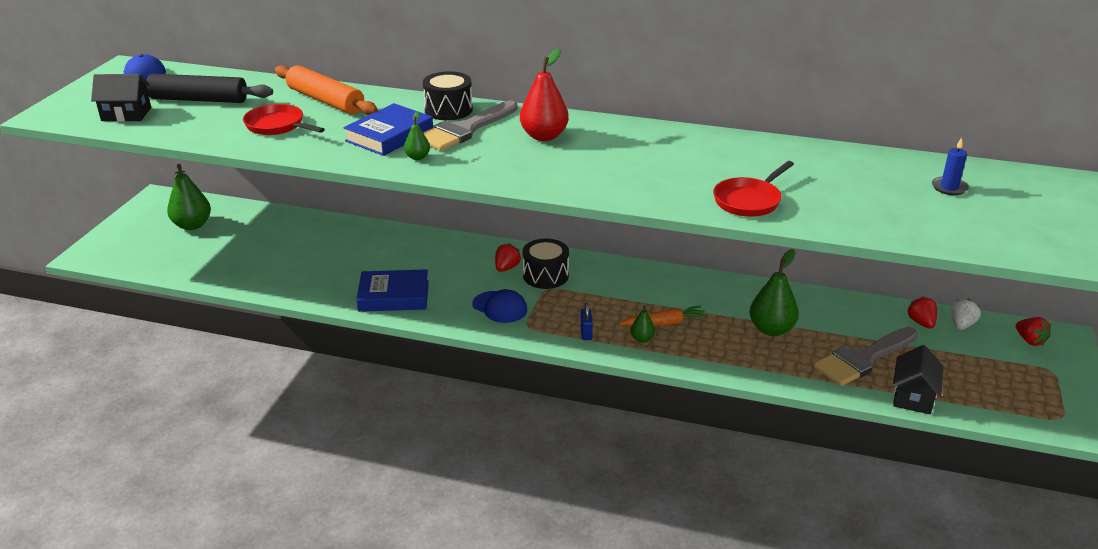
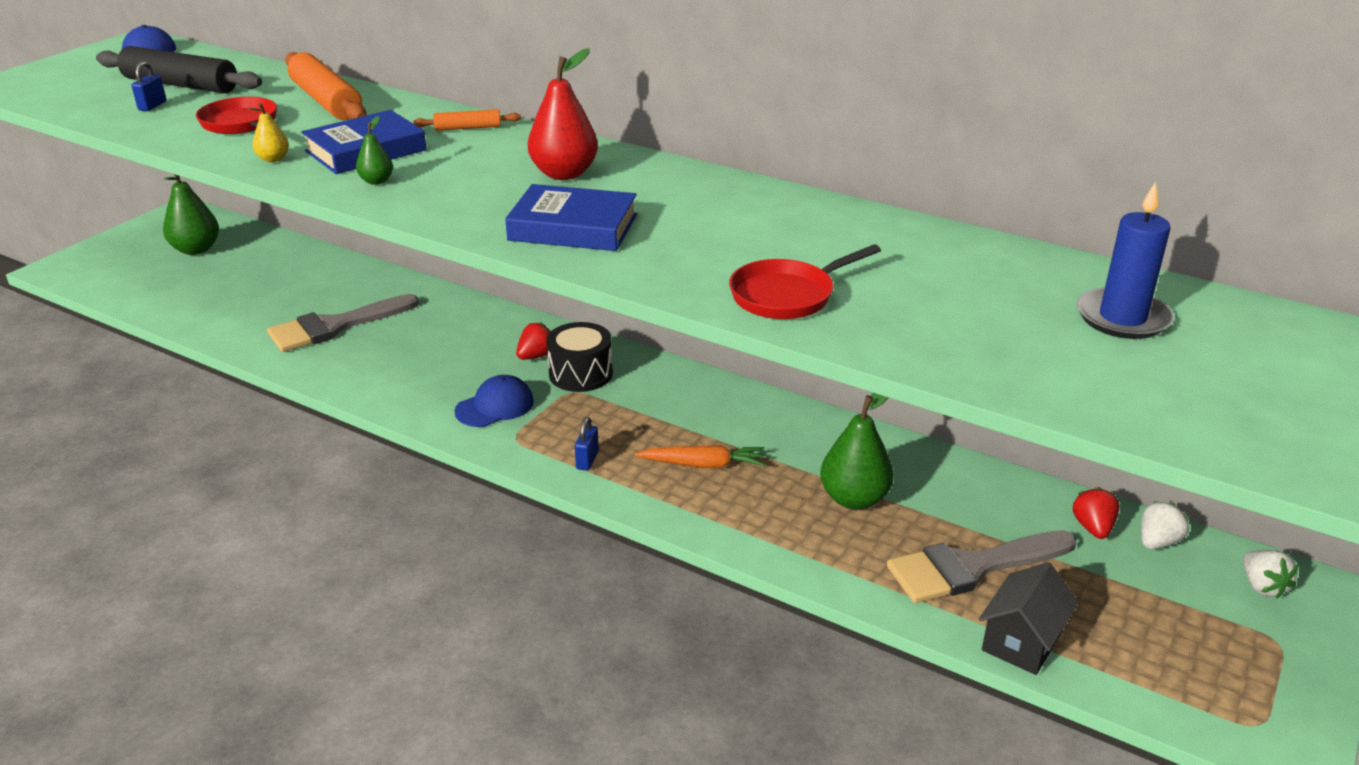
camera: 15 degrees right, 0 degrees up
(126, 114) = (84, 92): black house -> none
(193, 119) = (152, 106): none -> blue padlock
(327, 150) = (273, 159): none -> yellow pear
(394, 296) = (371, 370): blue book -> blue book (573, 227)
(448, 110) = (468, 128): black drum -> orange rolling pin
(465, 130) = (467, 154): grey brush -> grey brush (335, 326)
(500, 307) = (495, 406): blue cap -> blue cap turned 90 degrees counterclockwise
(642, 339) = (659, 481): green pear -> none
(949, 188) = (1122, 318): blue candle -> blue candle, size x1.62
(1030, 340) = (1262, 586): red strawberry -> white strawberry

